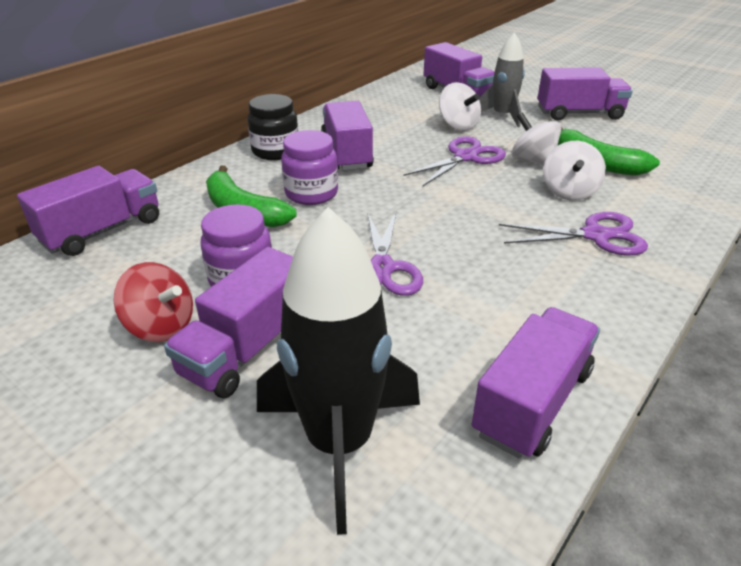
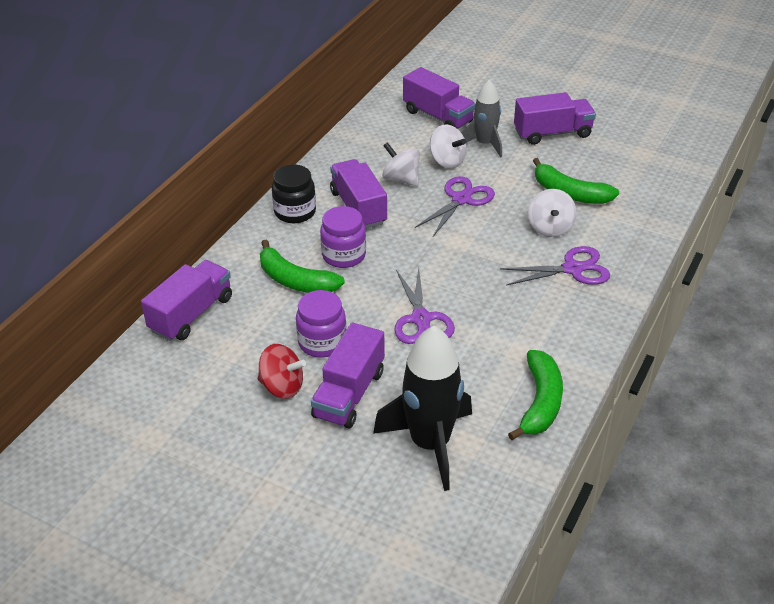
camera: 10 degrees left, 5 degrees up
(532, 402) = (540, 402): purple truck -> green banana
(533, 161) = (518, 197): white spinning top -> white spinning top (401, 179)

